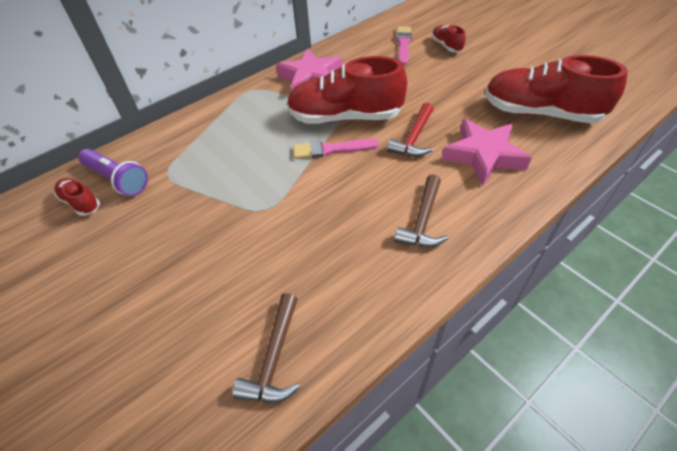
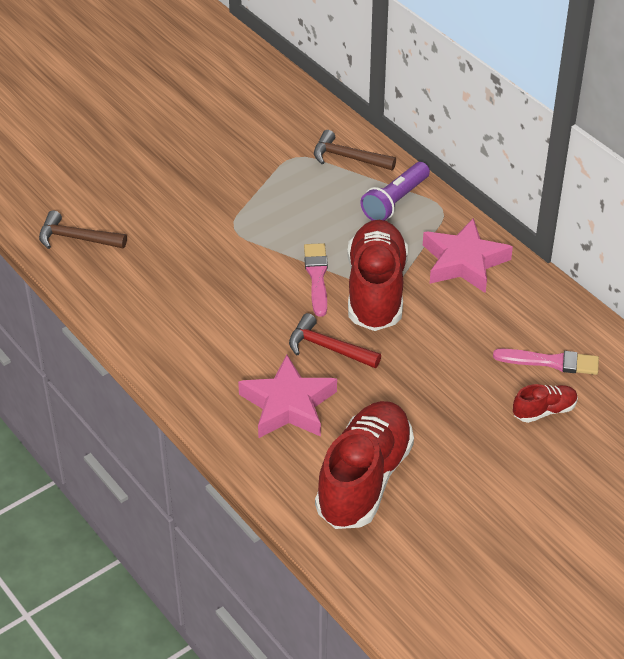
camera: 90 degrees right, 5 degrees down
(81, 203) = (264, 108): red shoe -> none
(117, 179) = (293, 125): purple flashlight -> purple flashlight (395, 201)
(422, 220) = (198, 339): brown hammer -> brown hammer (348, 157)

